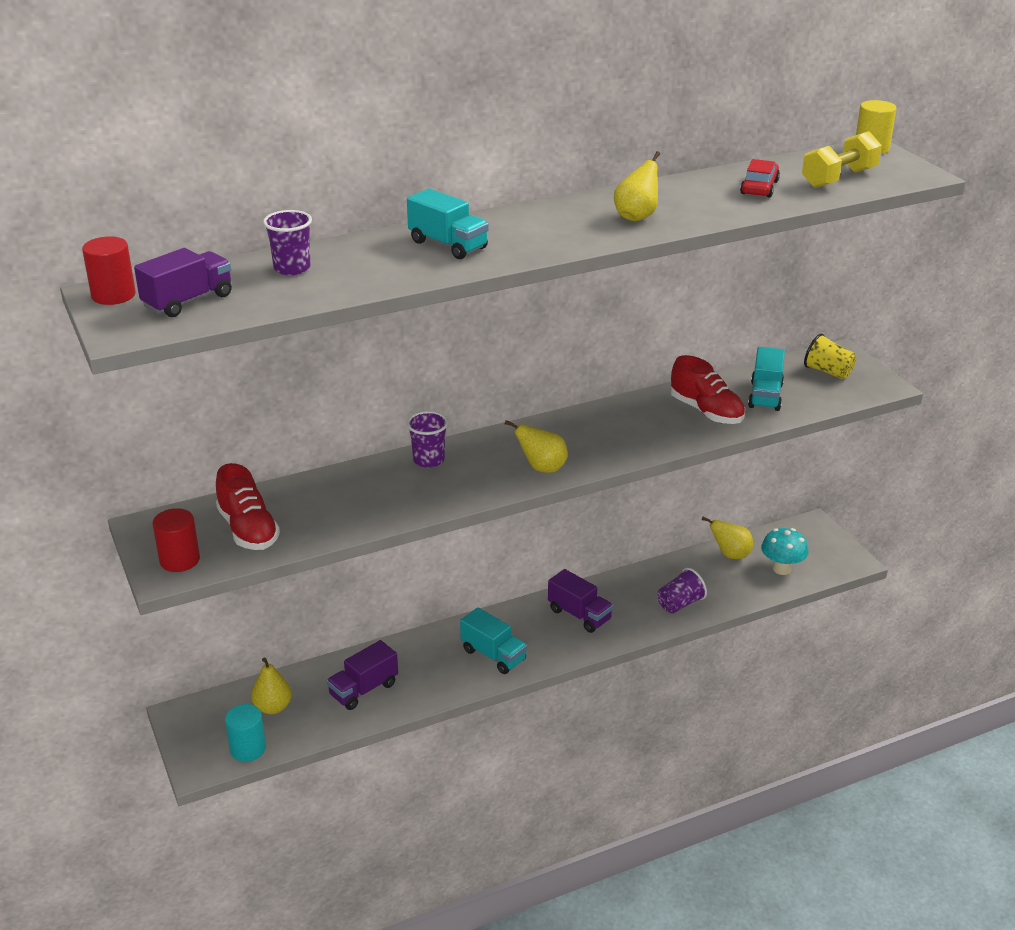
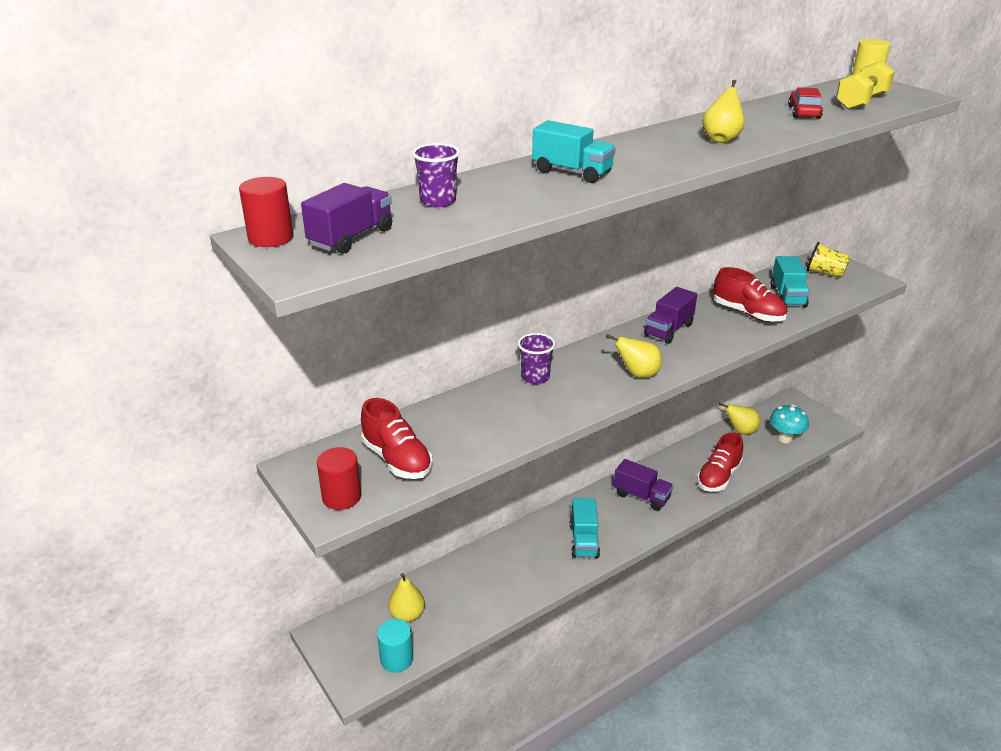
camera: 10 degrees left, 0 degrees up
(363, 689) = (483, 587): purple truck -> purple truck (668, 330)
(493, 655) = (584, 541): turquoise truck -> turquoise truck turned 60 degrees clockwise
(680, 604) = (718, 477): purple cup -> red shoe

